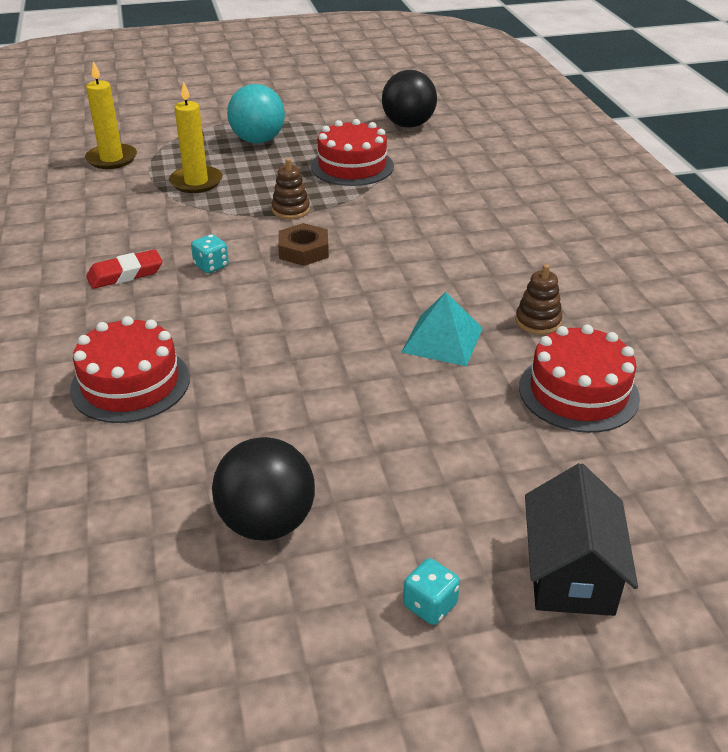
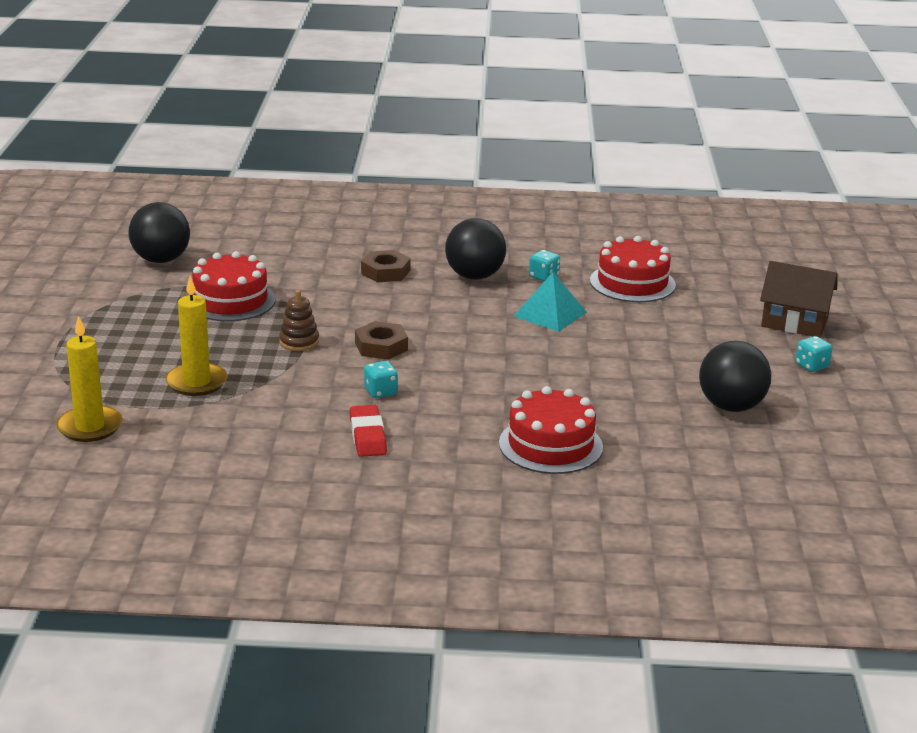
camera: 75 degrees left, 10 degrees down
(258, 140) = (123, 338): turquoise ball -> none
(469, 225) = (385, 272): none -> brown nut
(501, 276) = (474, 276): none -> black ball
(538, 321) = (544, 277): brown stacking toy -> turquoise dice
(570, 573) = (794, 322): black house -> brown house

